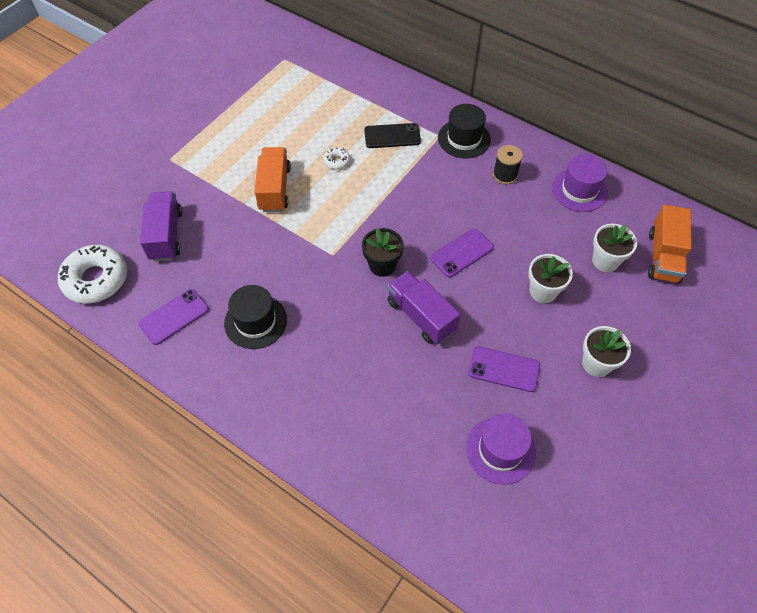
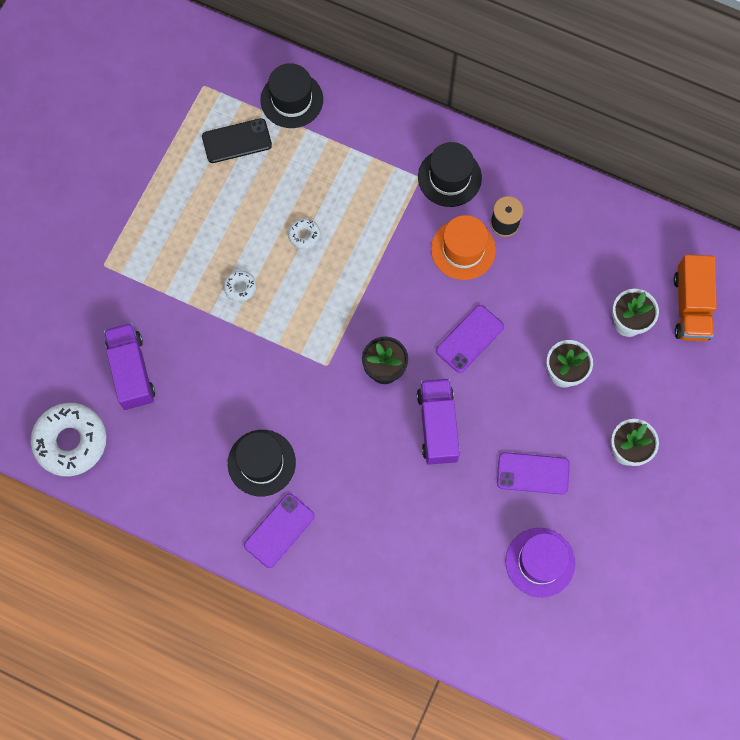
camera: 10 degrees left, 15 degrees up
(174, 317) = (172, 472): purple phone -> purple phone (279, 530)
(274, 189) = (240, 287): orange truck -> white donut
(349, 75) = (291, 100): none -> black hat
(392, 136) = (363, 187): black phone -> black phone (236, 141)
(421, 316) = (437, 426): purple truck -> purple truck turned 45 degrees clockwise
(467, 188) = (463, 249): none -> orange hat
(579, 190) = (592, 231): purple hat -> none

